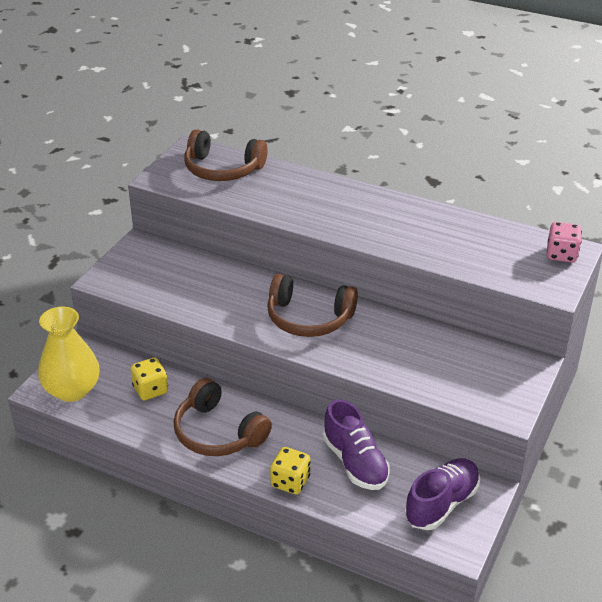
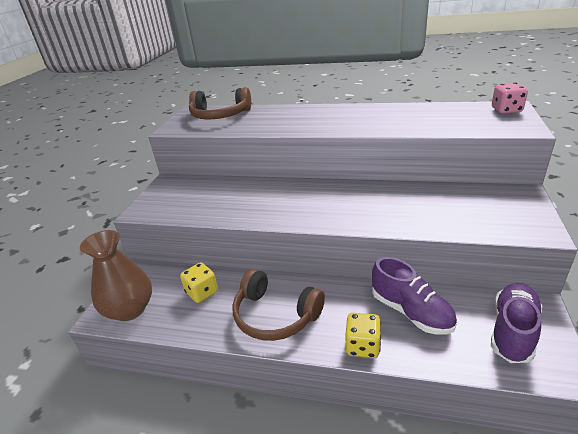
camera: 10 degrees left, 5 degrees down
(72, 390) = (130, 309): yellow vase -> brown vase
(309, 318) = (324, 201): brown headphones -> none

